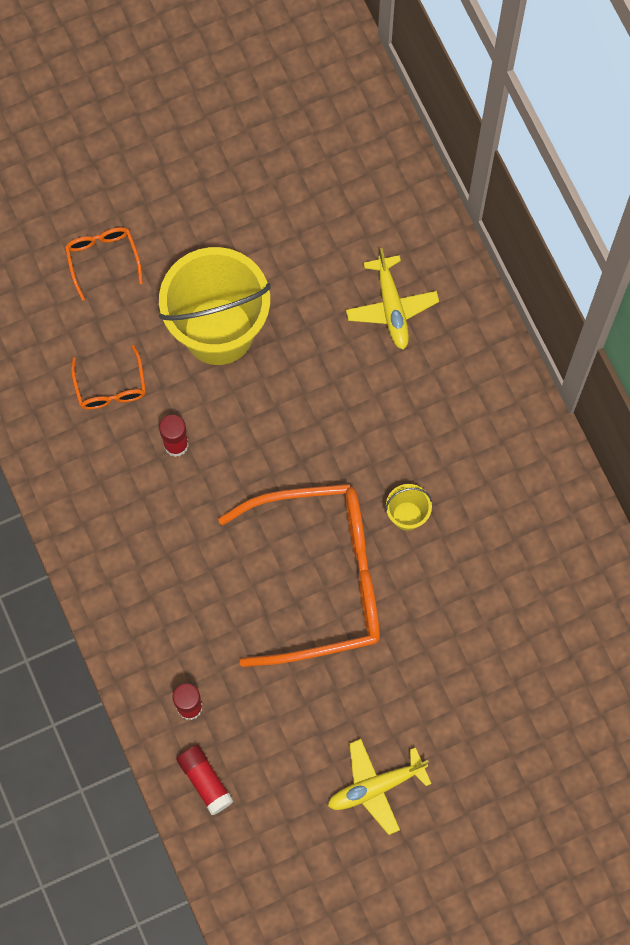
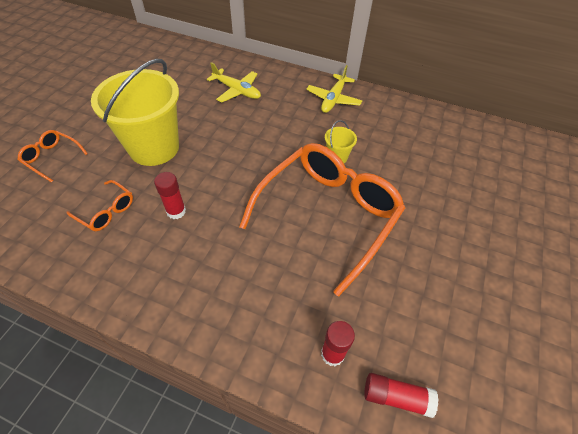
camera: 45 degrees left, 20 degrees down
(376, 787) = (487, 297): yellow plane -> yellow plane (333, 99)

